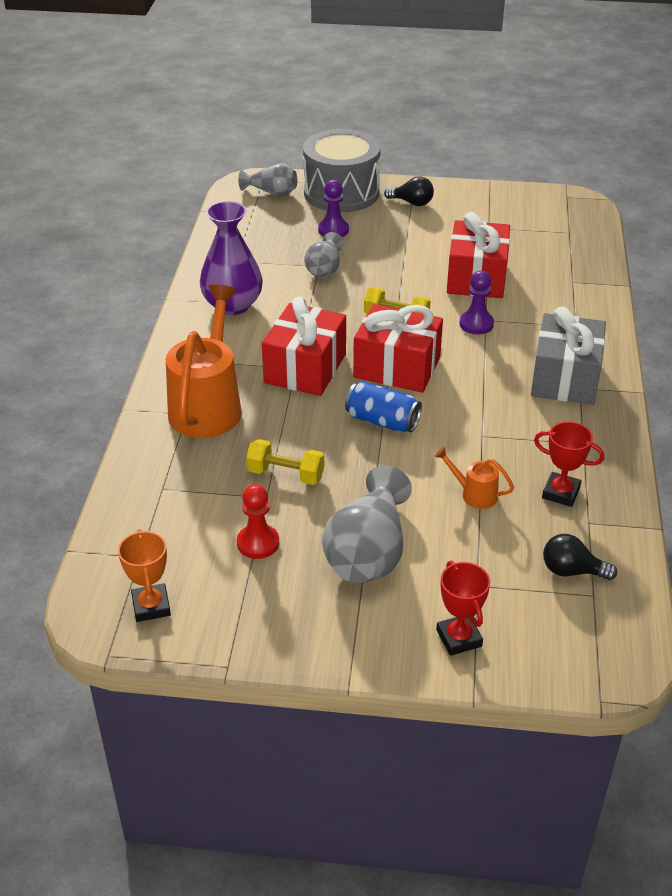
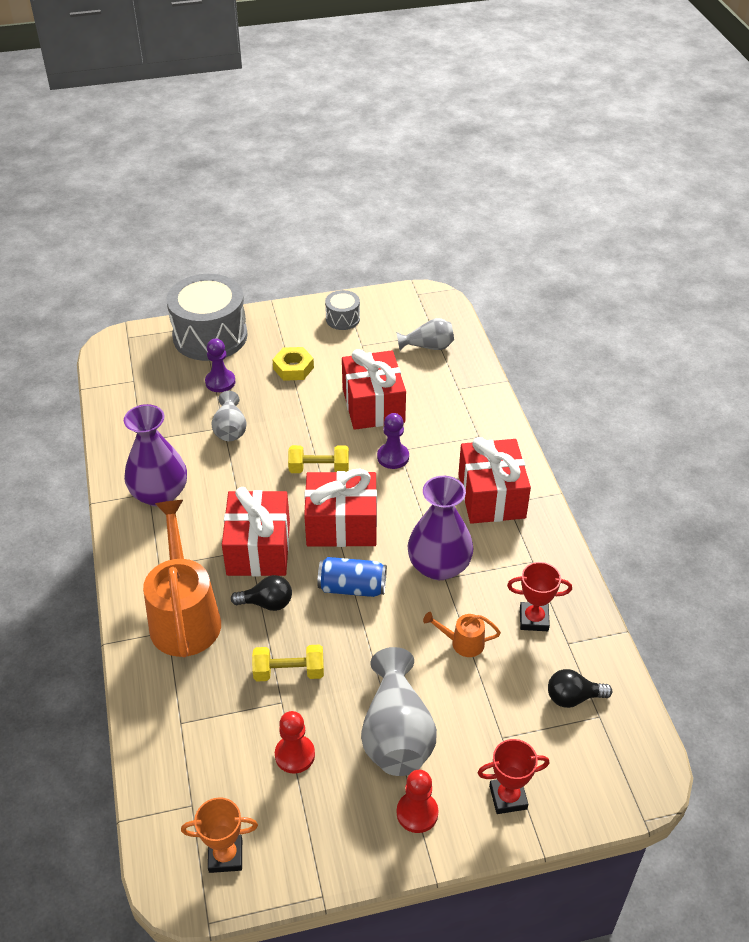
camera: 20 degrees left, 5 degrees up
(151, 606) = (225, 856): orange trophy -> orange trophy turned 60 degrees counterclockwise
(272, 192) = (142, 351): grey vase -> grey vase (428, 347)
(357, 625) = (417, 813): none -> red pawn
(410, 233) = (293, 368): none -> yellow nut
(412, 203) = (281, 333): black light bulb -> black light bulb (267, 603)
(459, 638) = (508, 797): red trophy -> red trophy turned 60 degrees counterclockwise
(479, 203) = (342, 319): none -> grey drum
(480, 424) = (439, 566): none -> purple vase
(565, 378) = (491, 496): grey gift -> red gift

